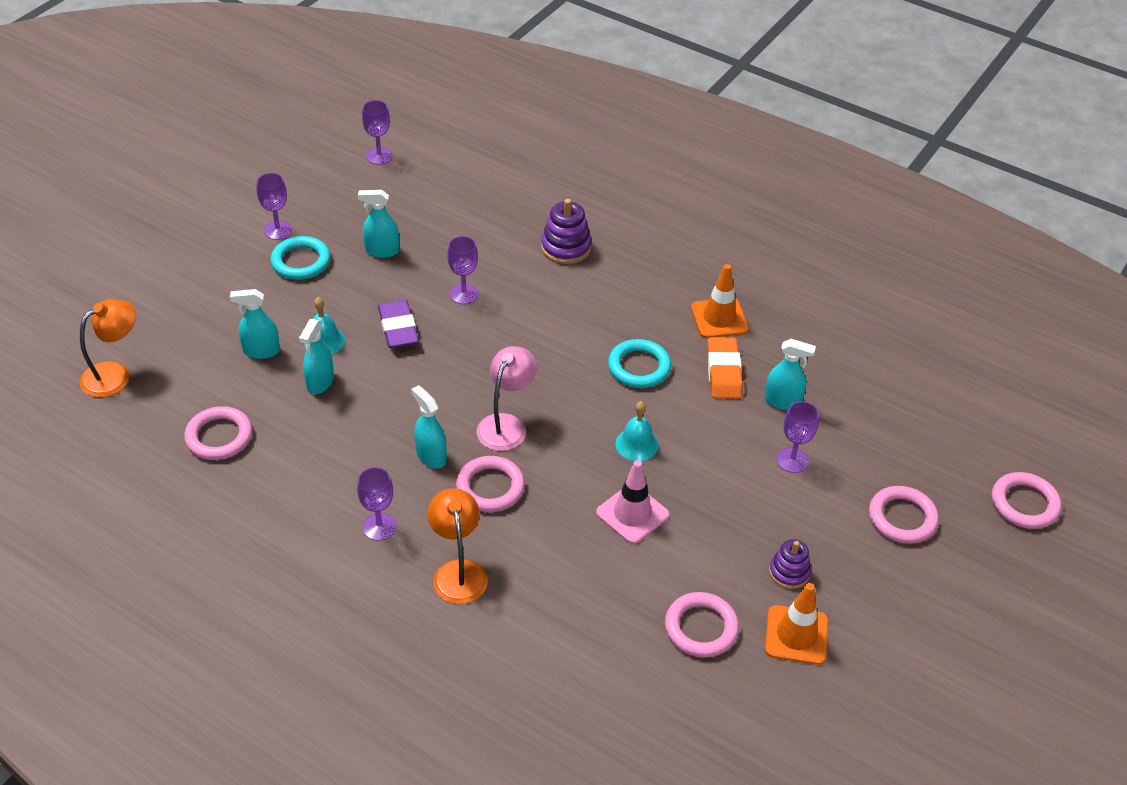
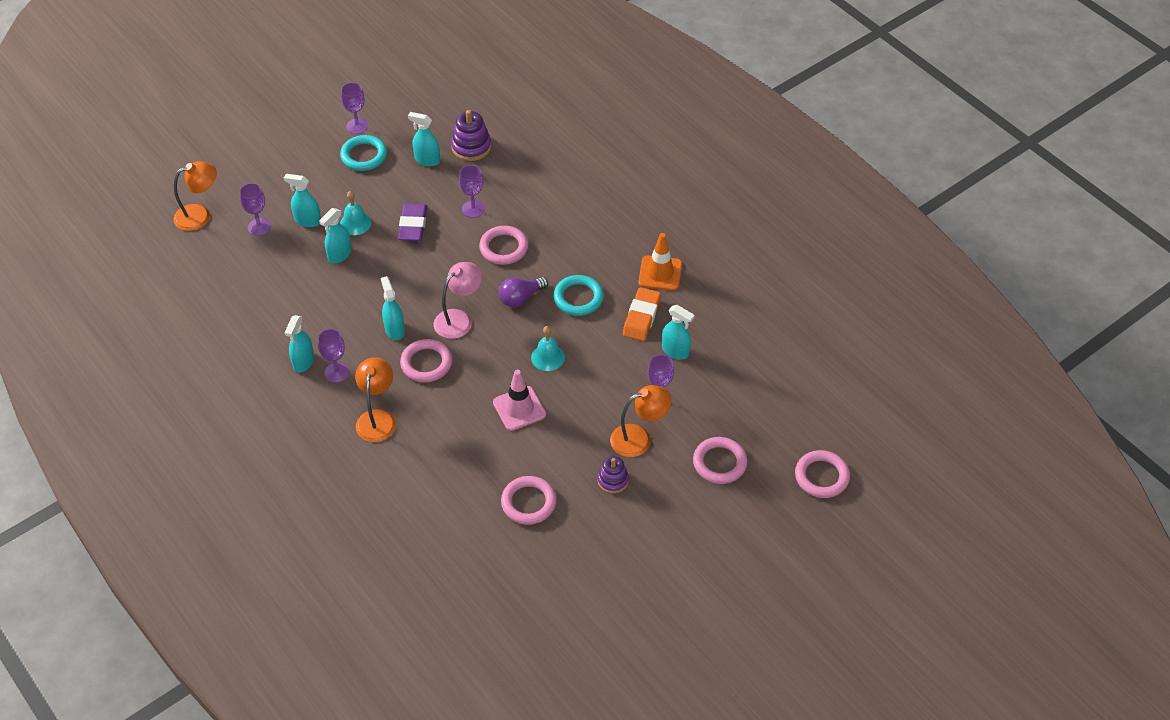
camera: 20 degrees right, 5 degrees up
(219, 437) = (253, 279): pink ring -> pink ring (504, 248)
(329, 524) = (303, 362): none -> turquoise spray bottle
(379, 156) = (458, 79): purple goblet -> purple goblet (259, 227)
(566, 247) = (568, 188): purple stacking toy -> purple stacking toy (471, 147)
(570, 382) = (521, 298): none -> purple light bulb
(794, 513) = (639, 438): none -> orange lamp
(796, 635) = (594, 526): orange traffic cone -> none

